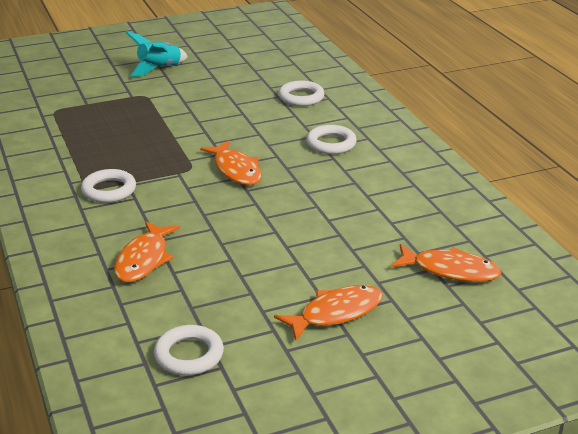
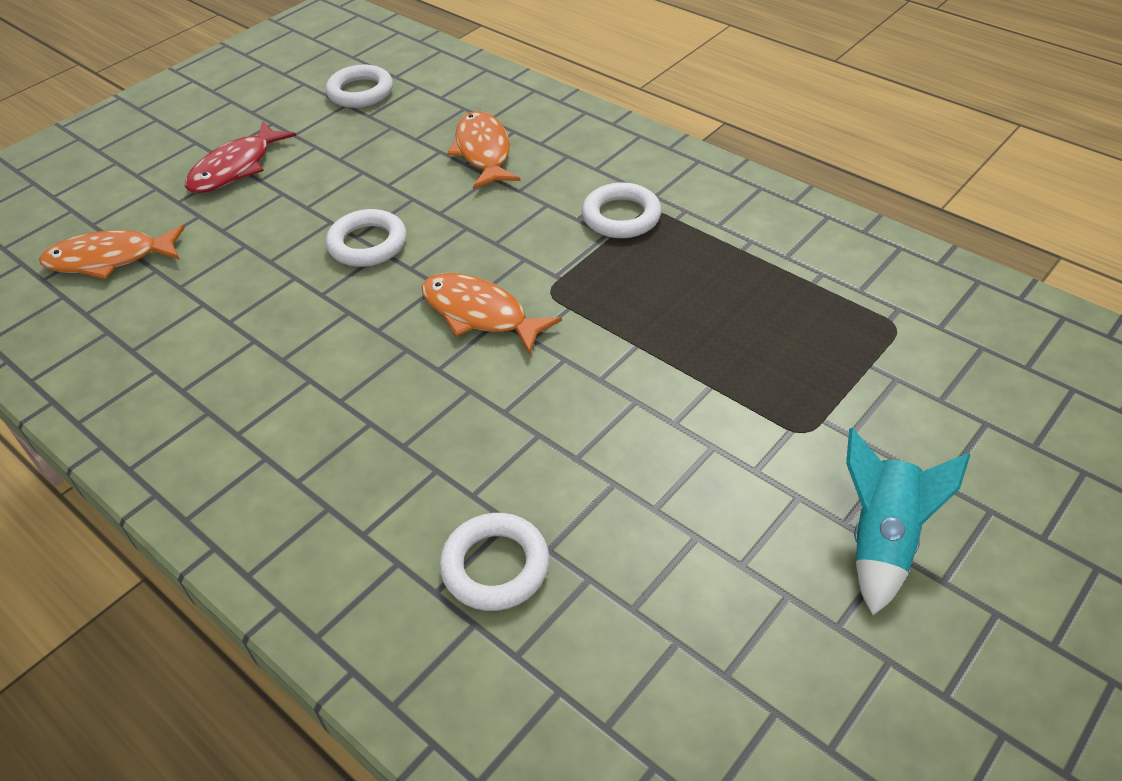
camera: 155 degrees right, 15 degrees up
(331, 144) = (359, 436): white ring -> white ring (367, 244)
(336, 313) = (236, 168): orange fish -> red fish

